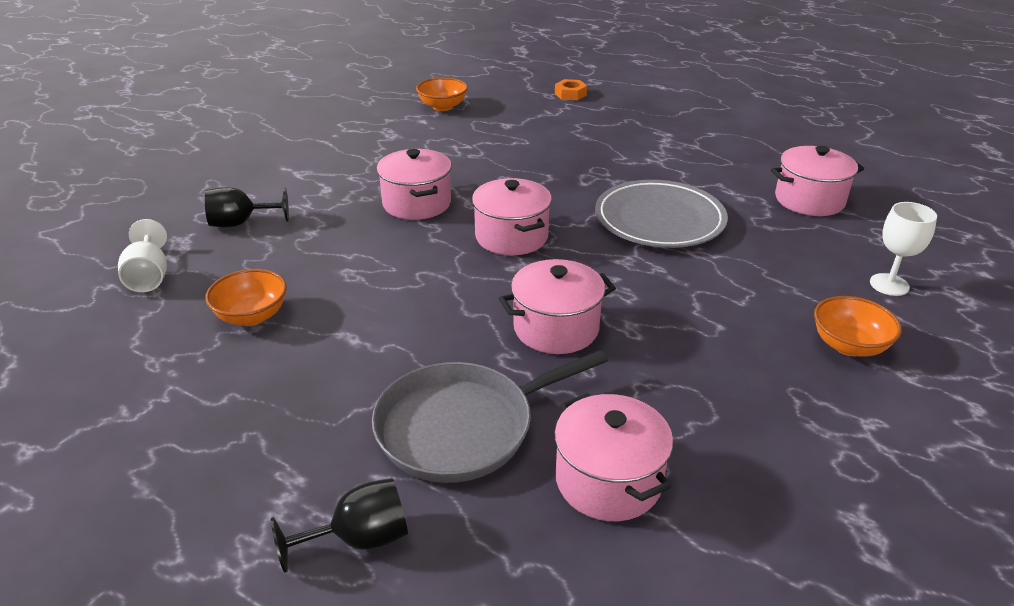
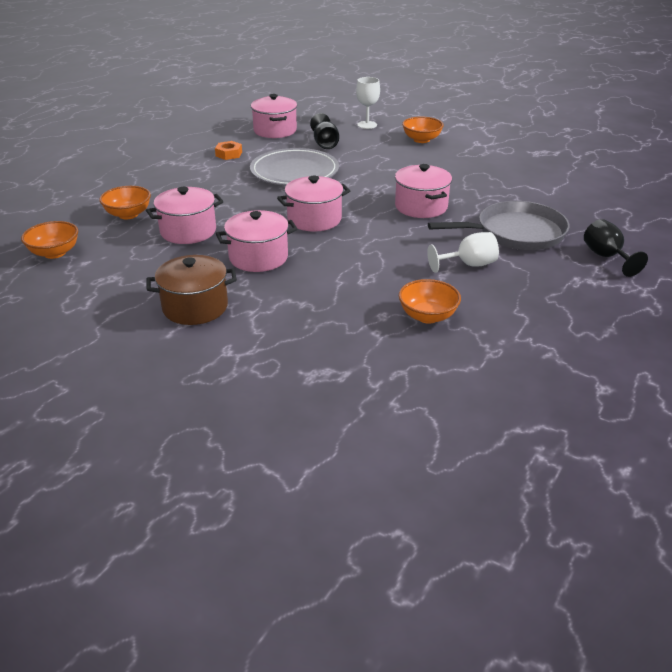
camera: 90 degrees left, 0 degrees up
(149, 277) = (378, 381): white goblet -> white goblet (469, 265)
(240, 223) = (283, 344): black goblet -> black goblet (325, 144)
(325, 176) = (195, 307): none -> brown pot
(462, 427) = (516, 233): grey pan -> grey pan turned 75 degrees counterclockwise
(522, 129) = (128, 214): none -> orange bowl
(570, 94) = (61, 192): orange nut -> orange nut (229, 154)
(608, 481) = (538, 198): pink pot -> pink pot (188, 231)

